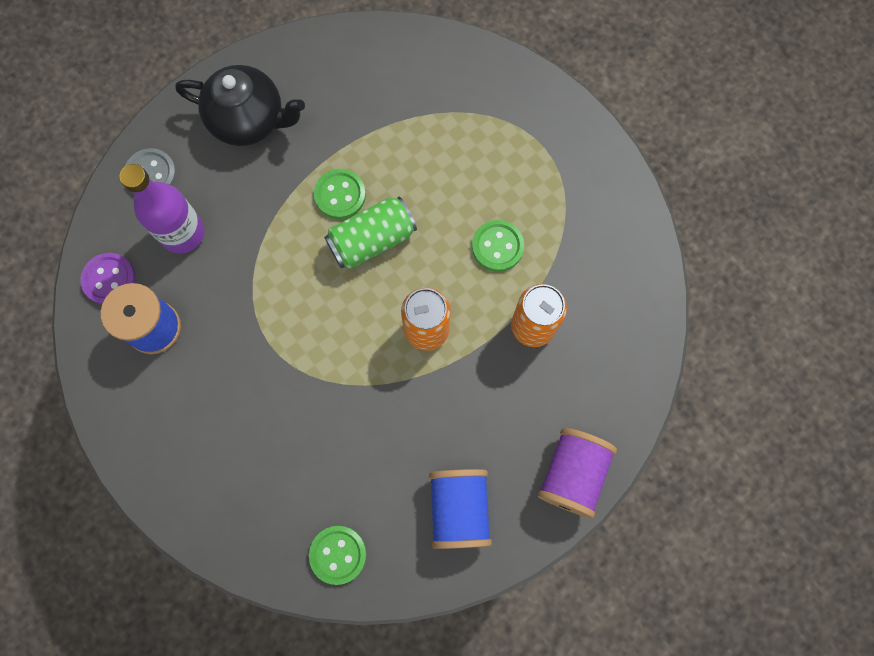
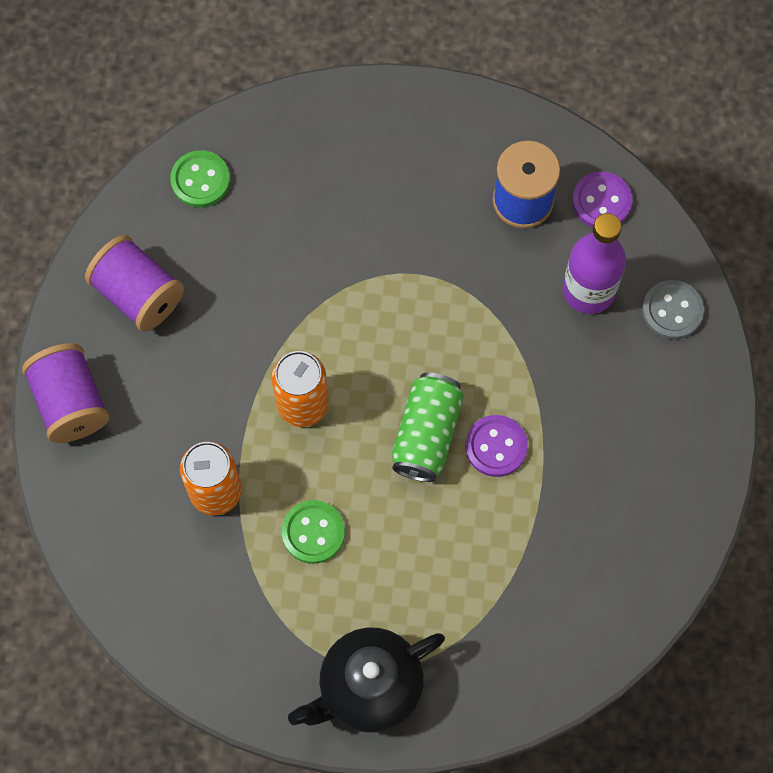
camera: 135 degrees right, 5 degrees down
(249, 120) = (648, 435): black teapot -> black teapot (369, 687)
(340, 195) = (496, 446): green button -> purple button
(459, 509) = (138, 294): blue spool -> purple spool

